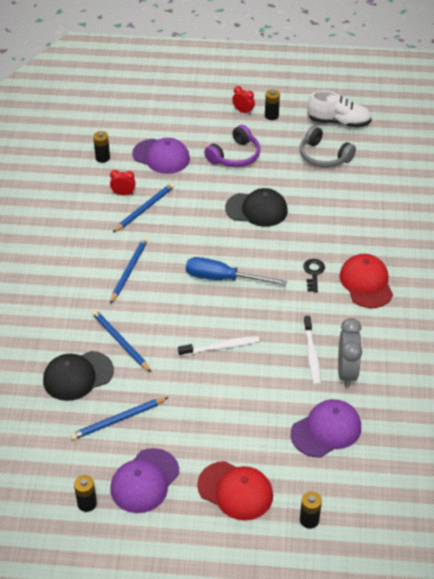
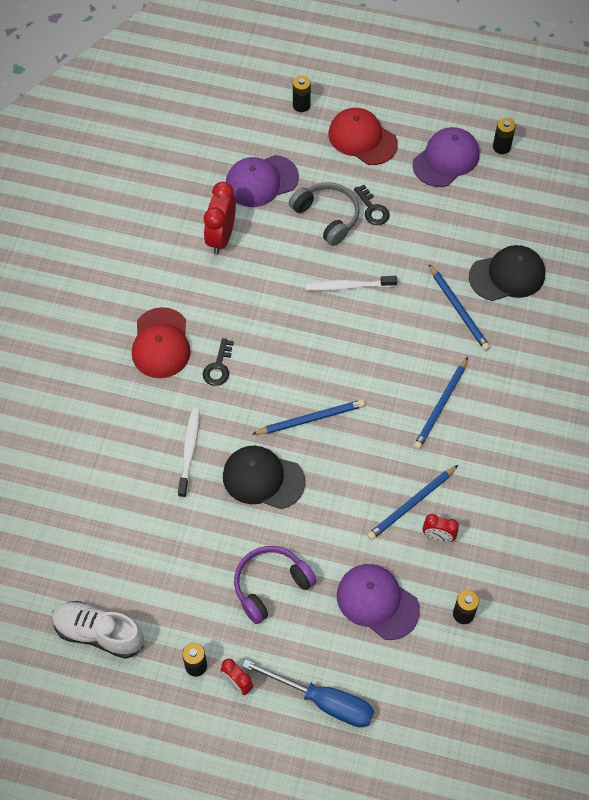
camera: 170 degrees left, 15 degrees up
(118, 420) = (467, 221): blue pencil -> blue pencil (311, 419)
(211, 418) = (372, 209): none -> black key
(223, 278) = (328, 376): blue screwdriver -> blue screwdriver (323, 701)
(312, 354) = (252, 263): white toothbrush -> white toothbrush (189, 451)
(323, 156) = (144, 563): grey headphones -> grey headphones (327, 217)
(346, 372) = (221, 237): grey clock -> red clock

